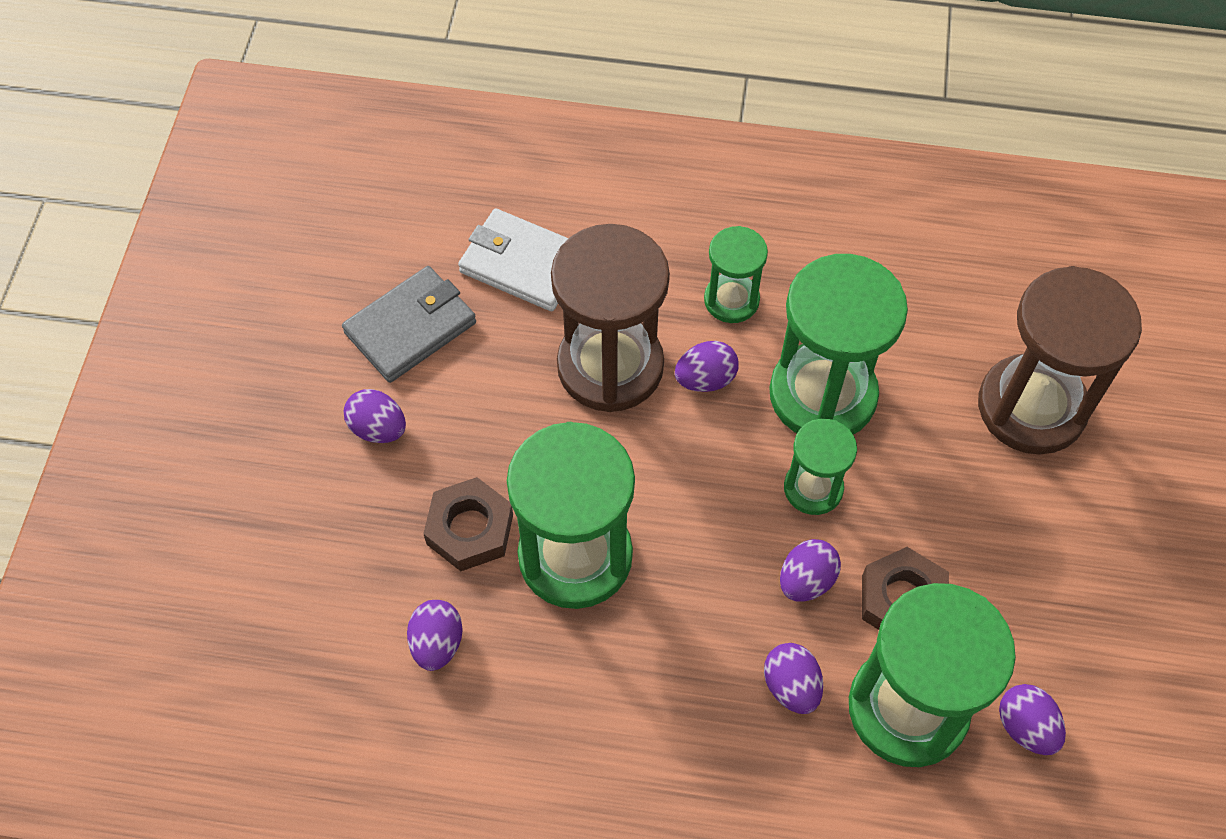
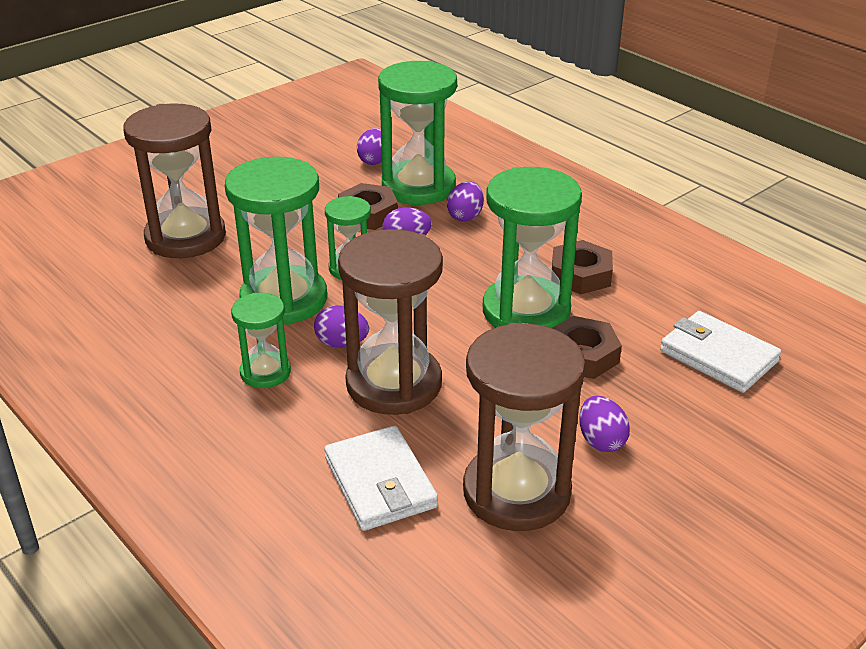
camera: 140 degrees left, 25 degrees down
(332, 629) = (718, 356): none -> white wallet
(411, 327) = (516, 492): grey wallet -> brown hourglass
(437, 643) = (651, 318): purple egg -> none
(565, 668) = (581, 274): none -> brown nut

